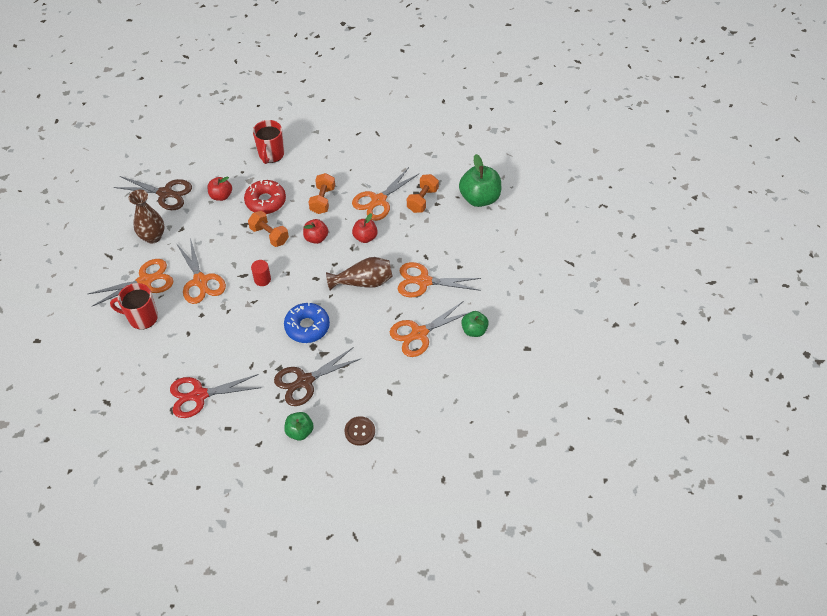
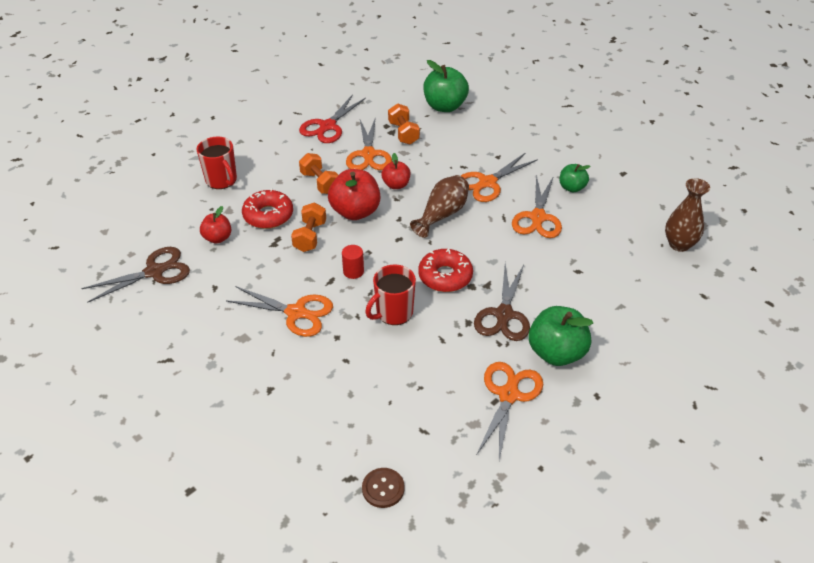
camera: 45 degrees left, 10 degrees down
(142, 317) = (280, 382): red mug -> red mug (393, 313)
(145, 281) = (238, 352): orange scissors -> orange scissors (508, 395)
(153, 237) = (193, 313): brown vase -> brown vase (679, 244)
(199, 395) = (431, 398): red scissors -> red scissors (328, 126)
(269, 235) = (310, 236): orange dumbbell -> orange dumbbell turned 75 degrees counterclockwise
(299, 431) = (556, 353): green apple -> green apple, size x1.73
(307, 326) = (445, 276): blue donut -> red donut
(316, 238) = (355, 212): red apple -> red apple, size x1.73
(360, 431) = (599, 314): brown button -> brown button (383, 488)

